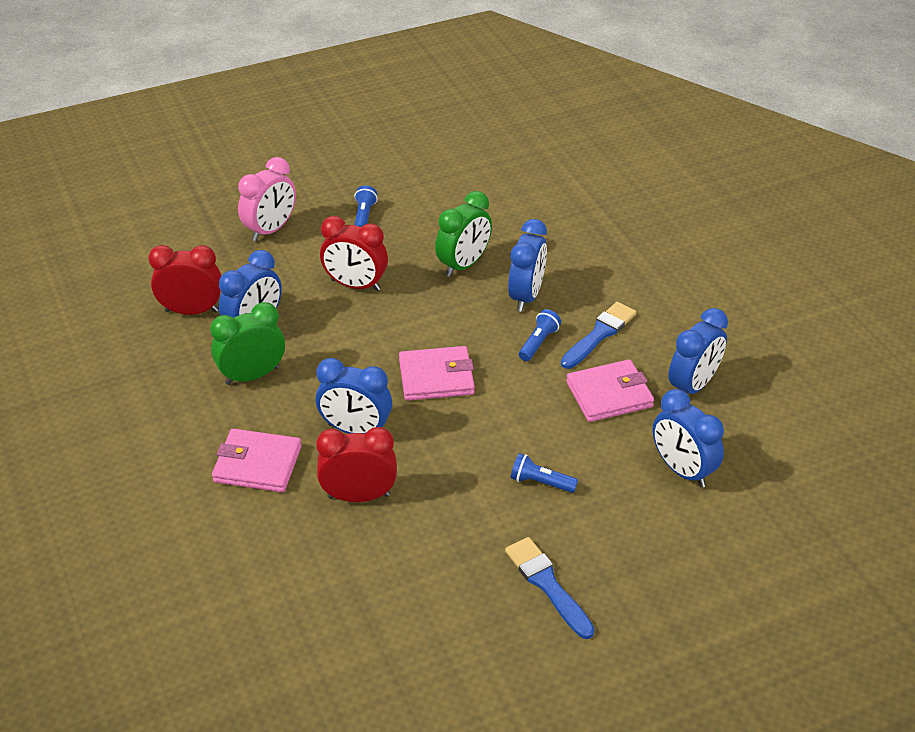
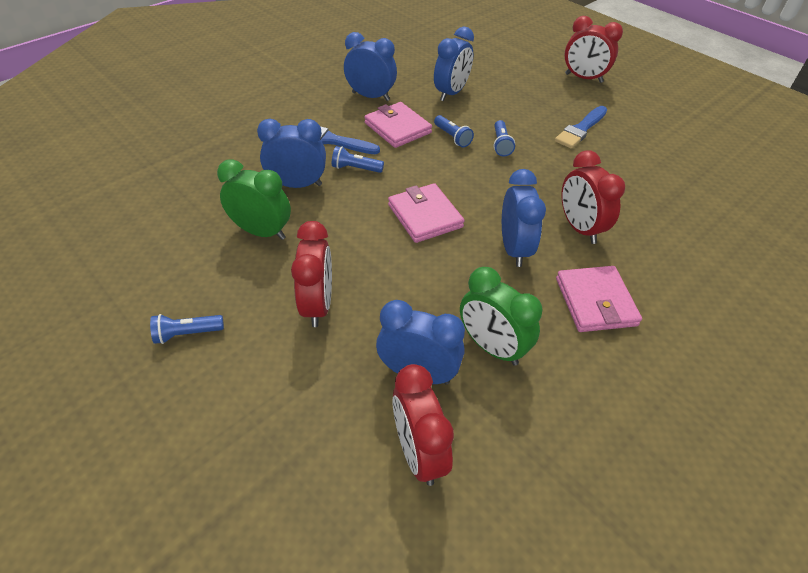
camera: 110 degrees left, 5 degrees up
(270, 230) = (229, 426): pink clock -> none
(572, 440) = (452, 137): none -> blue flashlight
(692, 655) = (583, 78): none -> red clock

